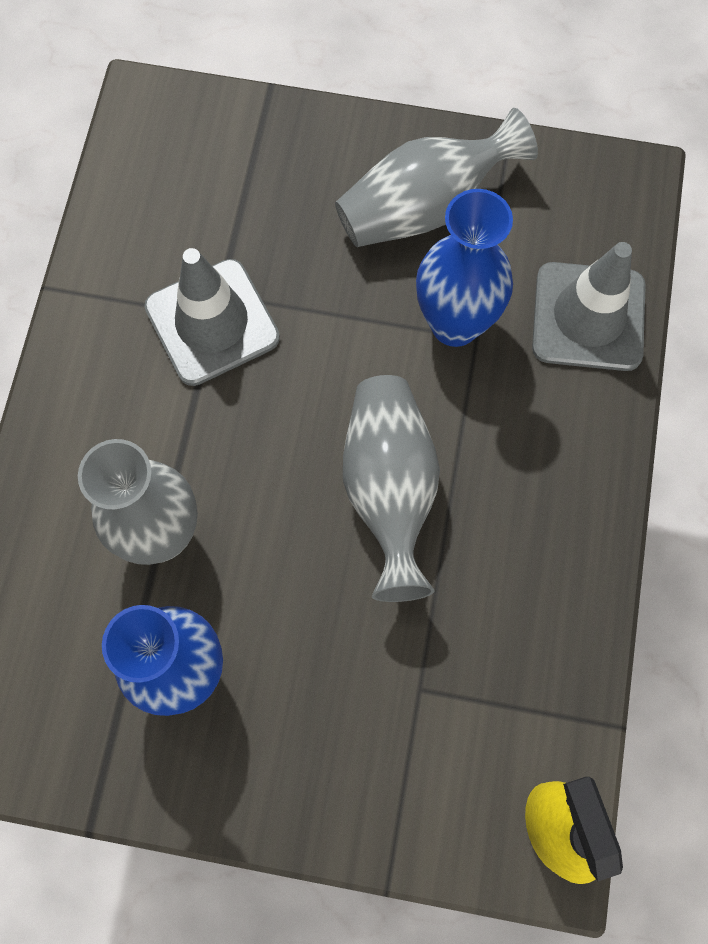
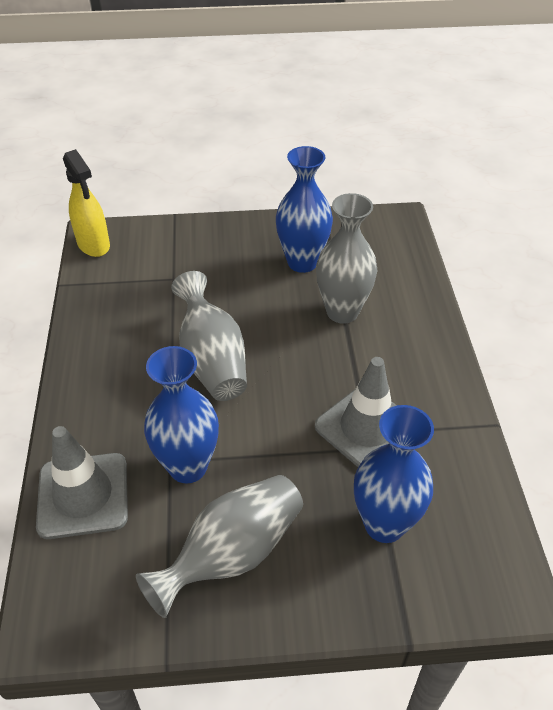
camera: 165 degrees right, 25 degrees down
(244, 198) = (384, 524): none -> blue vase

